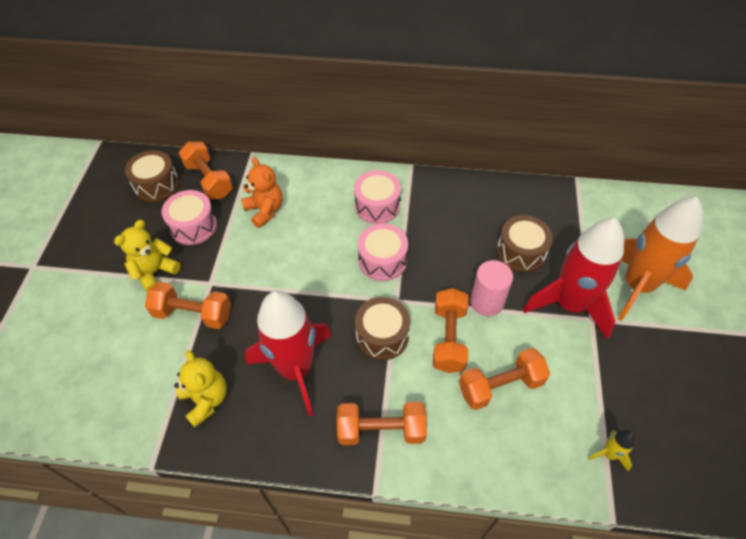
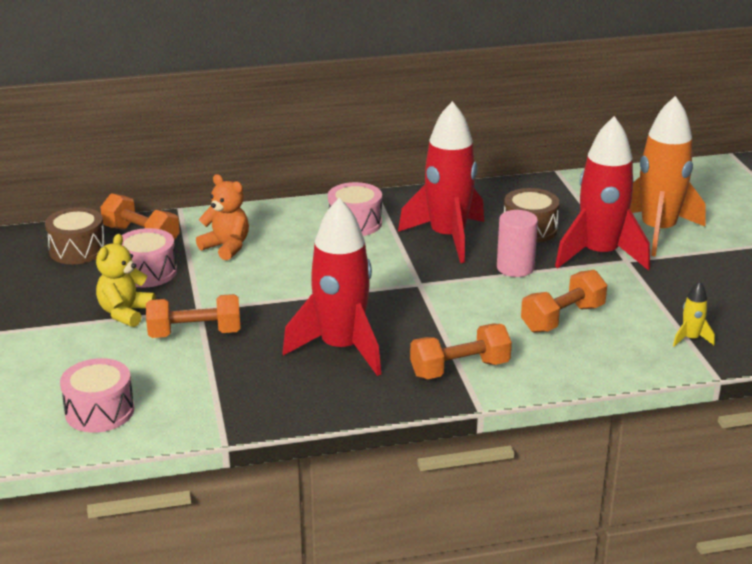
camera: 20 degrees left, 25 degrees down
(206, 400) = (254, 387): yellow teddy bear -> none
(382, 260) = (386, 259): pink drum -> pink drum (99, 411)
(382, 336) = (420, 309): brown drum -> none
(445, 245) = (448, 237): none -> red rocket
(449, 338) = (491, 298): orange dumbbell -> none

